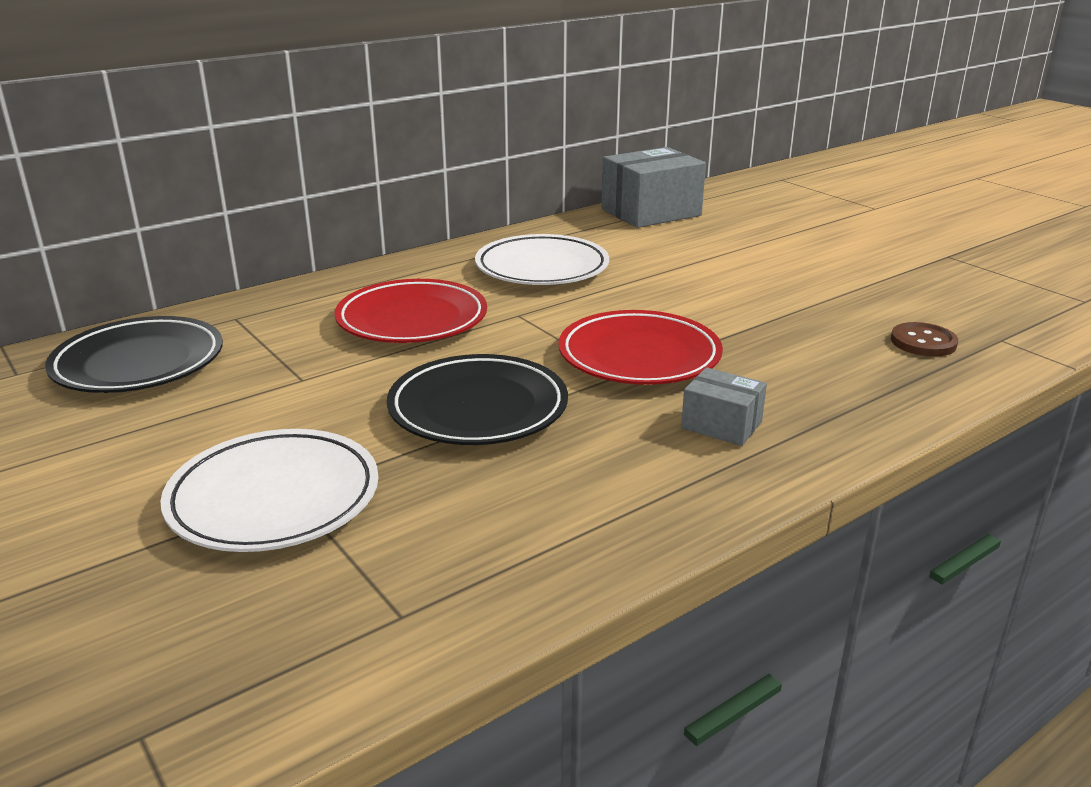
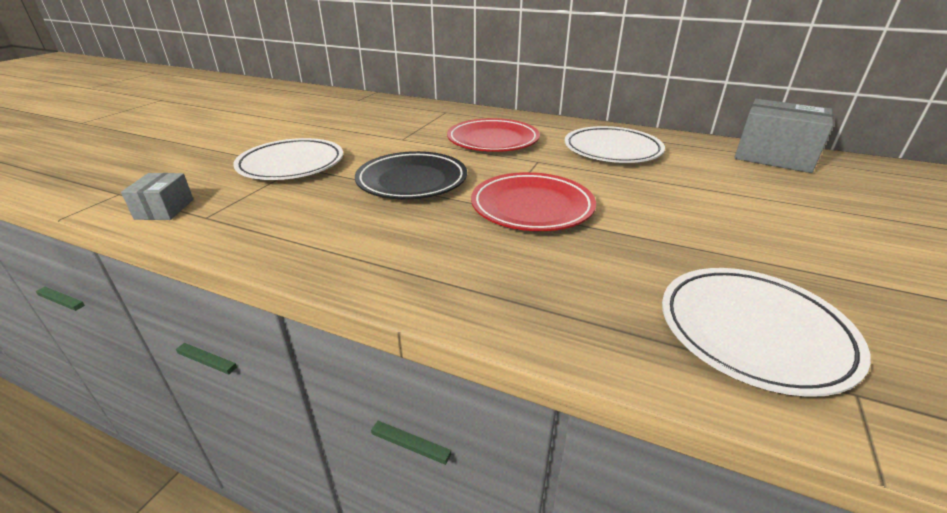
camera: 60 degrees right, 5 degrees up
(139, 363) = (385, 111): black plate -> none
(721, 425) = (467, 258): grey box -> grey box (165, 209)
(923, 342) = (753, 333): brown button -> white plate

